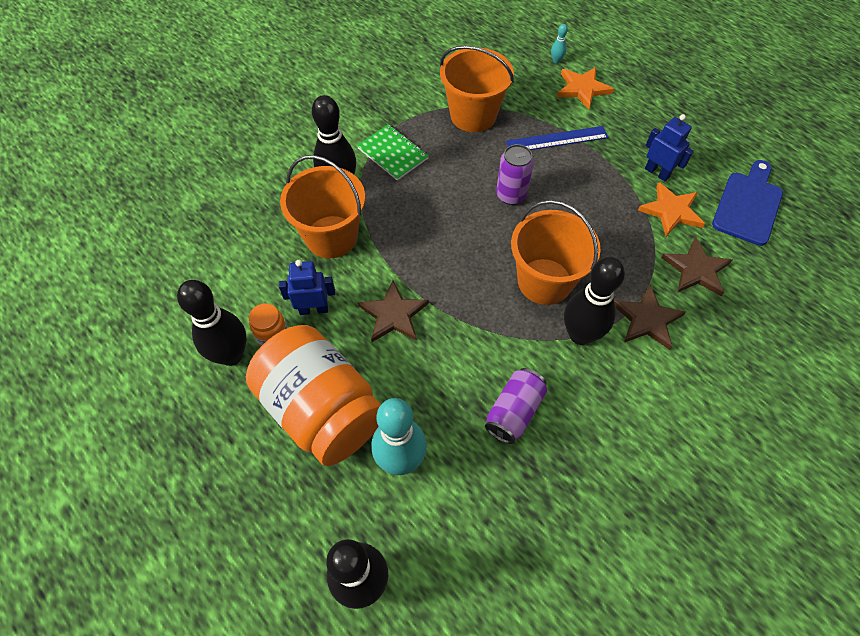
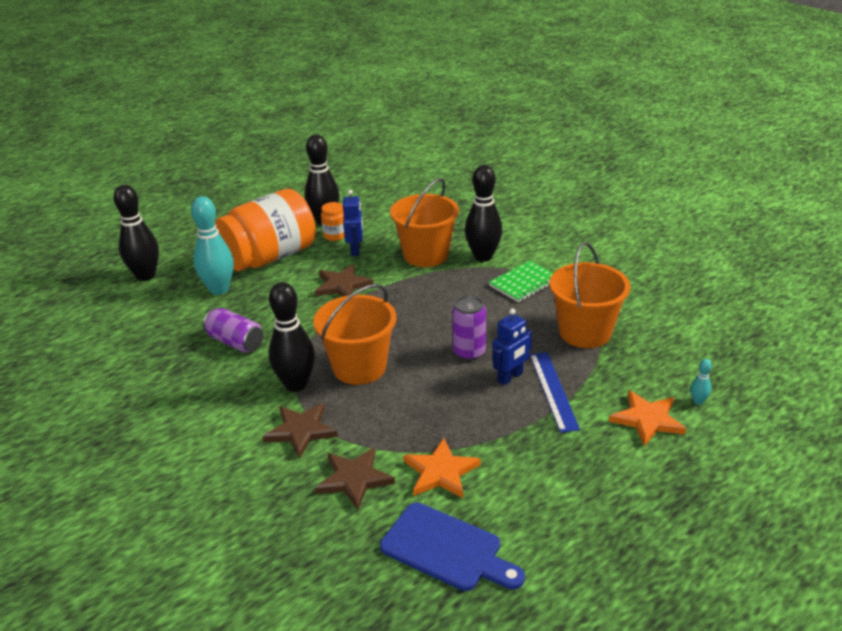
camera: 95 degrees right, 25 degrees down
(657, 172) = (503, 468): blue robot -> blue robot (510, 377)

